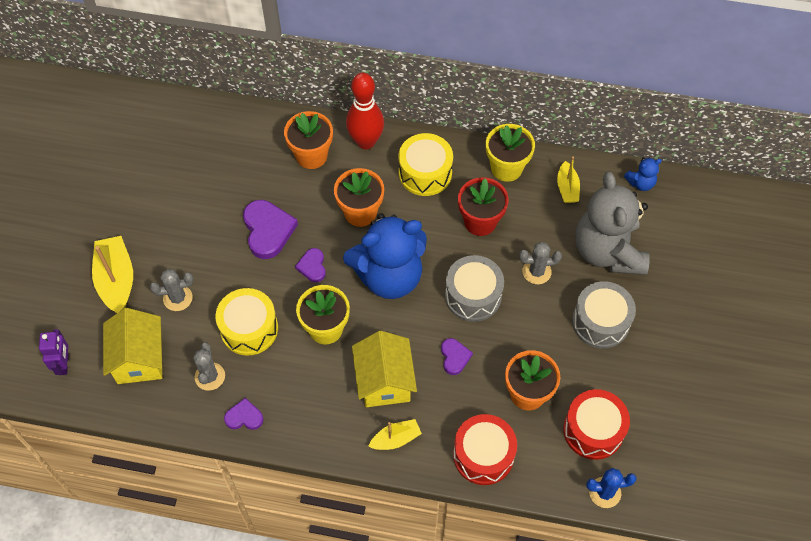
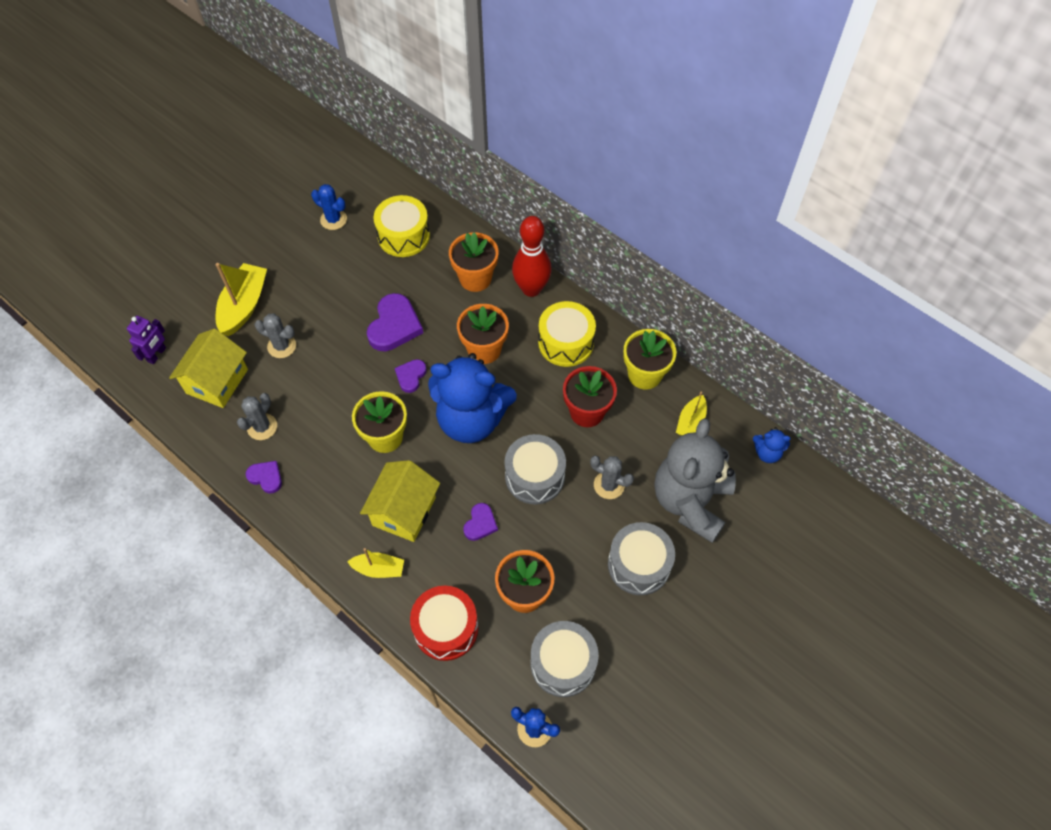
camera: 30 degrees right, 0 degrees up
(146, 164) = (333, 219): none -> blue cactus
(249, 329) = (321, 403): yellow drum -> yellow drum (403, 236)
(593, 430) = (563, 663): red drum -> grey drum

